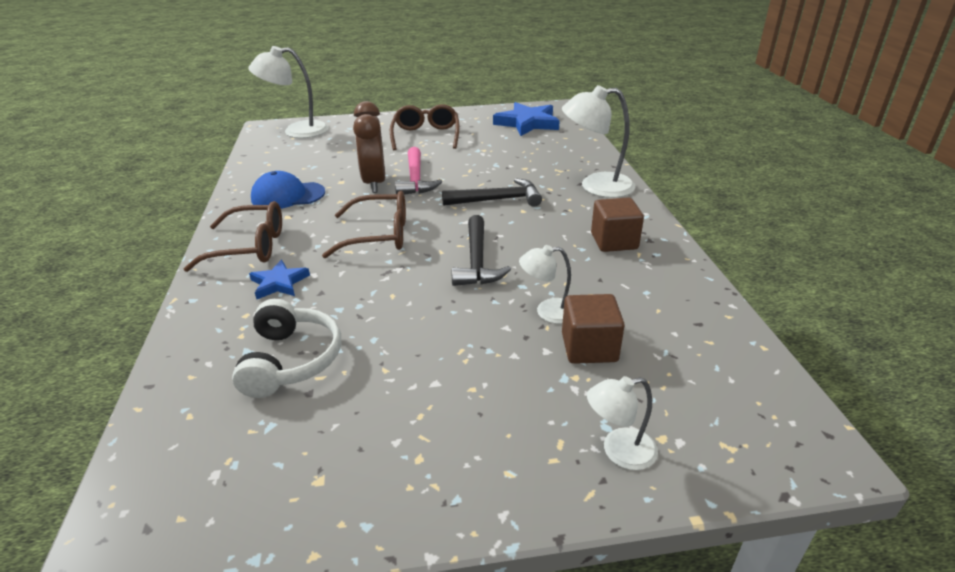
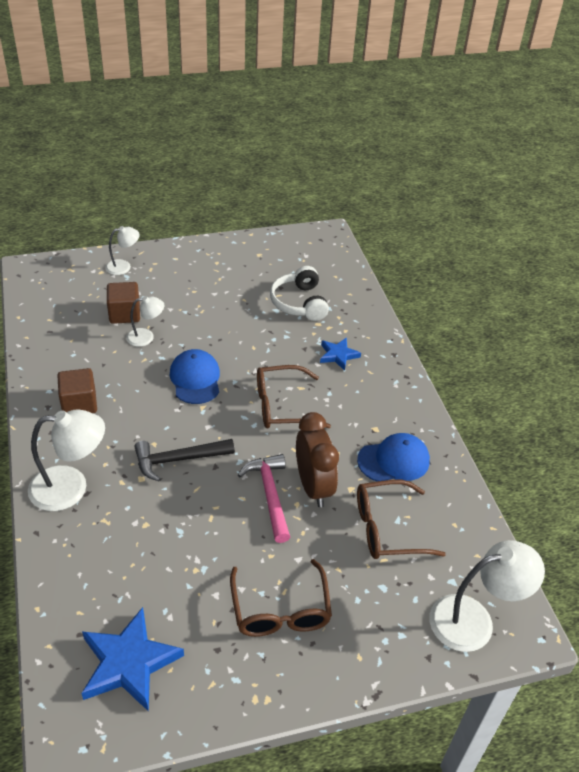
camera: 170 degrees right, 10 degrees up
(250, 247) = (383, 389): brown glasses -> brown glasses (387, 528)
(477, 261) = (195, 379): black hammer -> blue cap

